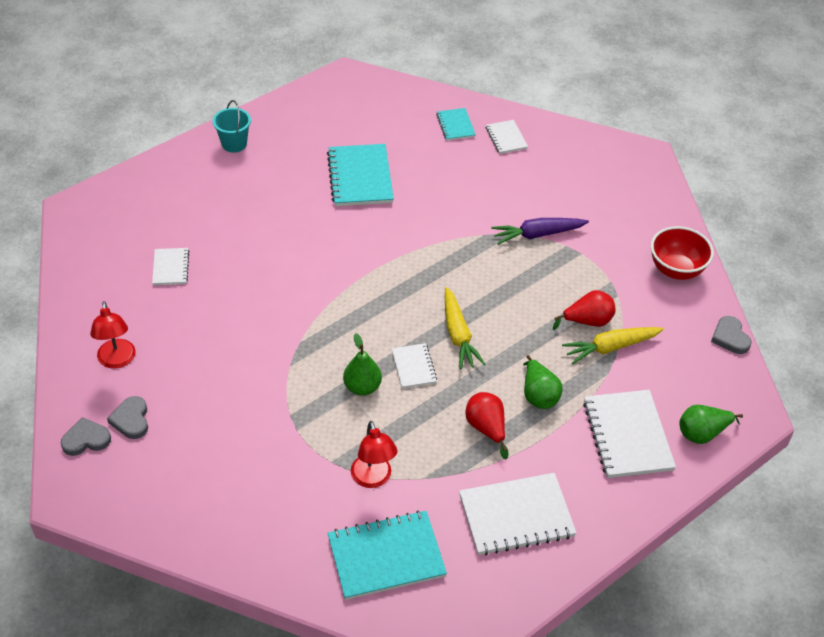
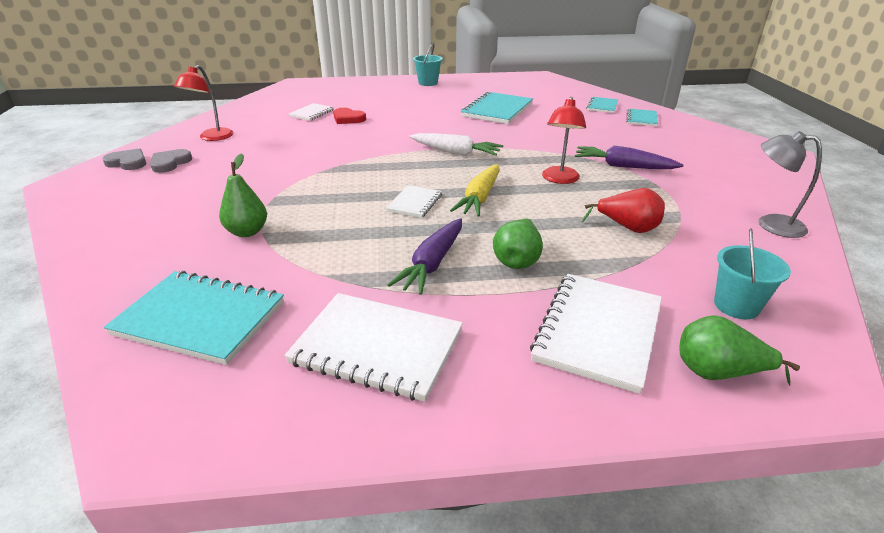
camera: 35 degrees right, 15 degrees down
(222, 261) = (348, 119): none -> red heart
(362, 387) = (354, 200): green pear -> green pear (247, 232)
(373, 479) = (278, 257): red lamp -> red lamp (559, 179)
(384, 276) = (455, 152): none -> white carrot
(486, 428) = (432, 264): red pear -> purple carrot
(506, 138) = (641, 119): white notebook -> turquoise notebook
(610, 347) = (639, 253): yellow carrot -> none
(676, 270) = (771, 224): red bowl -> grey lamp
(689, 371) = (736, 306): none -> turquoise bucket
(730, 337) = (820, 295): grey heart -> none

